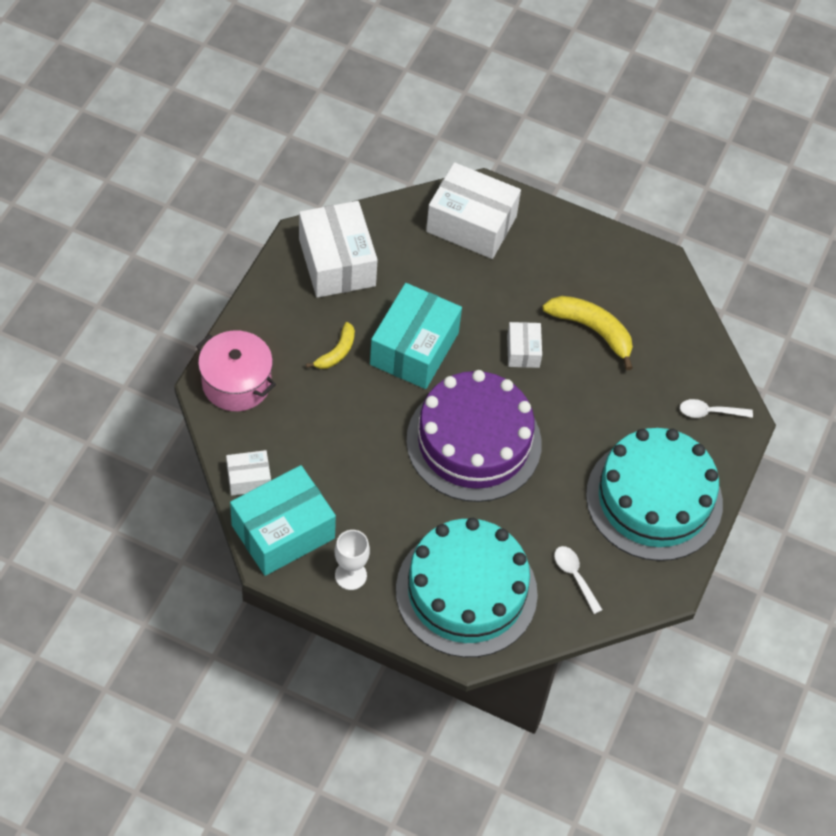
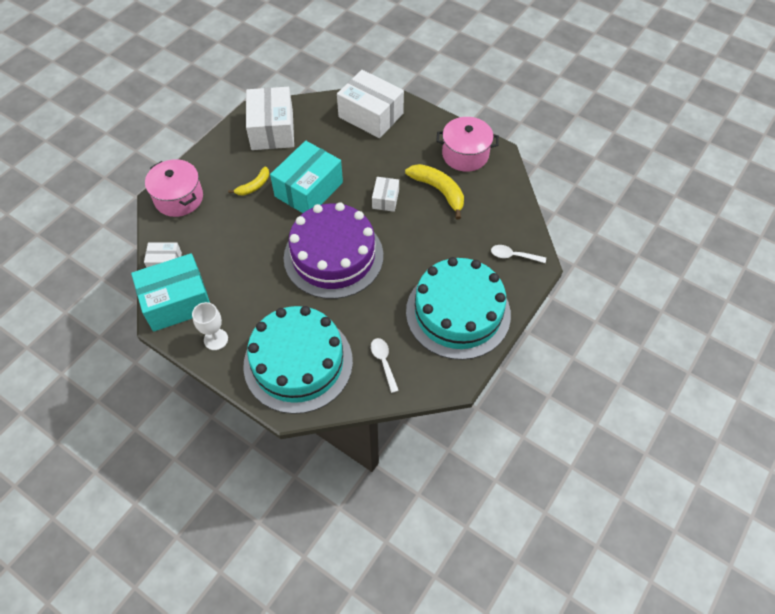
camera: 15 degrees right, 0 degrees up
(616, 271) = (465, 154): none -> pink pot

